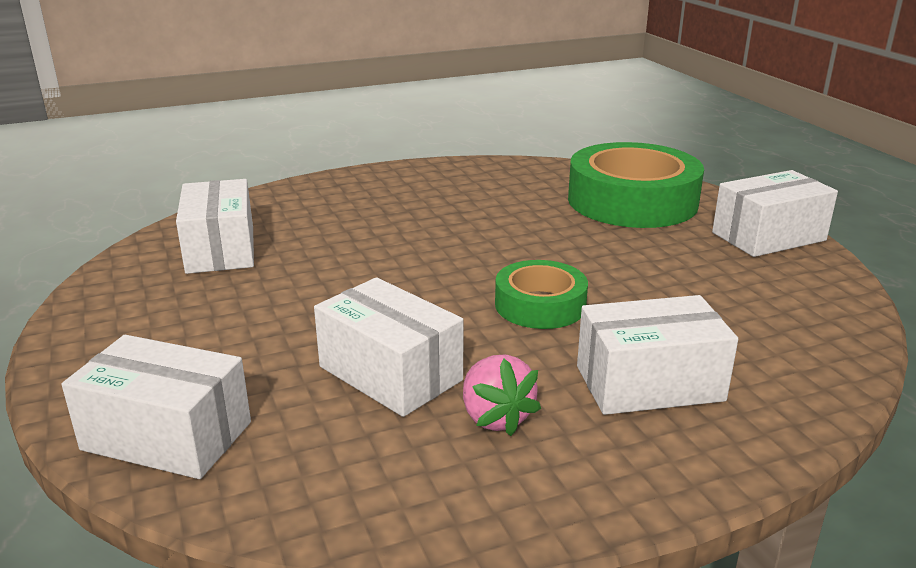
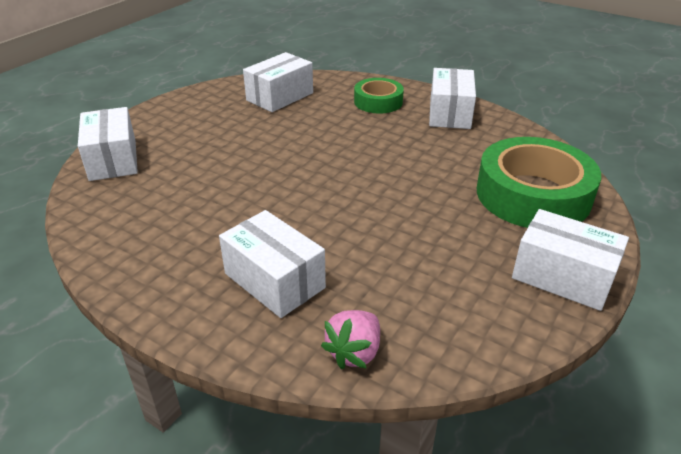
camera: 55 degrees right, 10 degrees up
(390, 373) = (208, 191): white box -> white box (449, 113)
(495, 417) = (193, 238): pink strawberry -> pink strawberry (354, 352)
(540, 305) = (328, 210): green tape -> green tape (378, 102)

